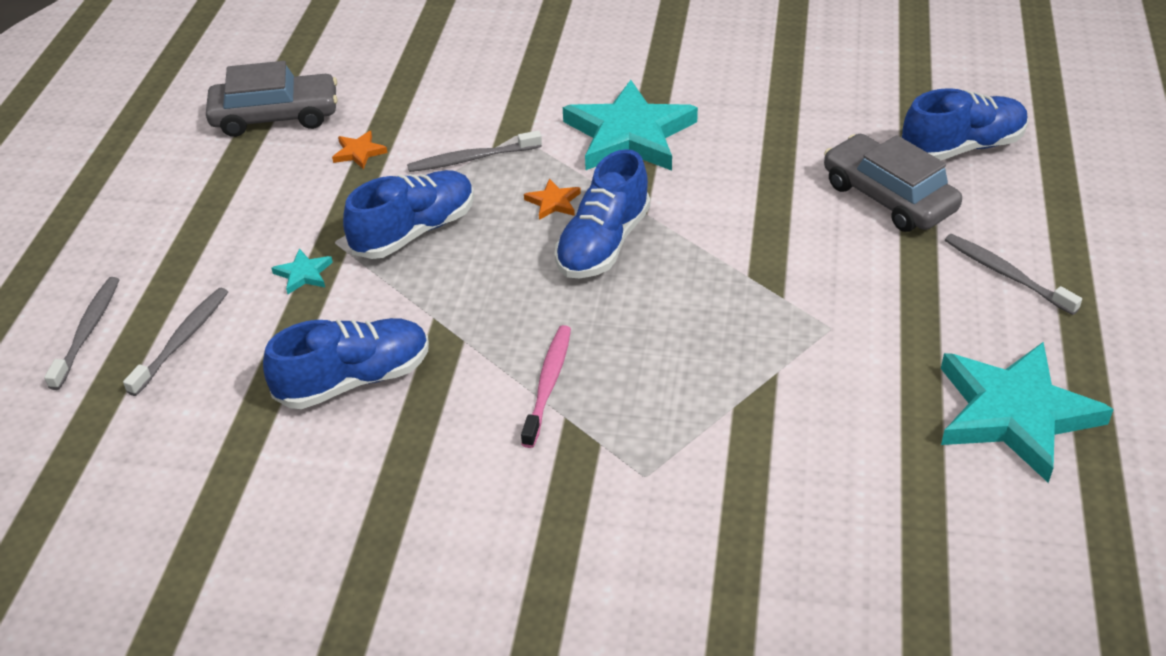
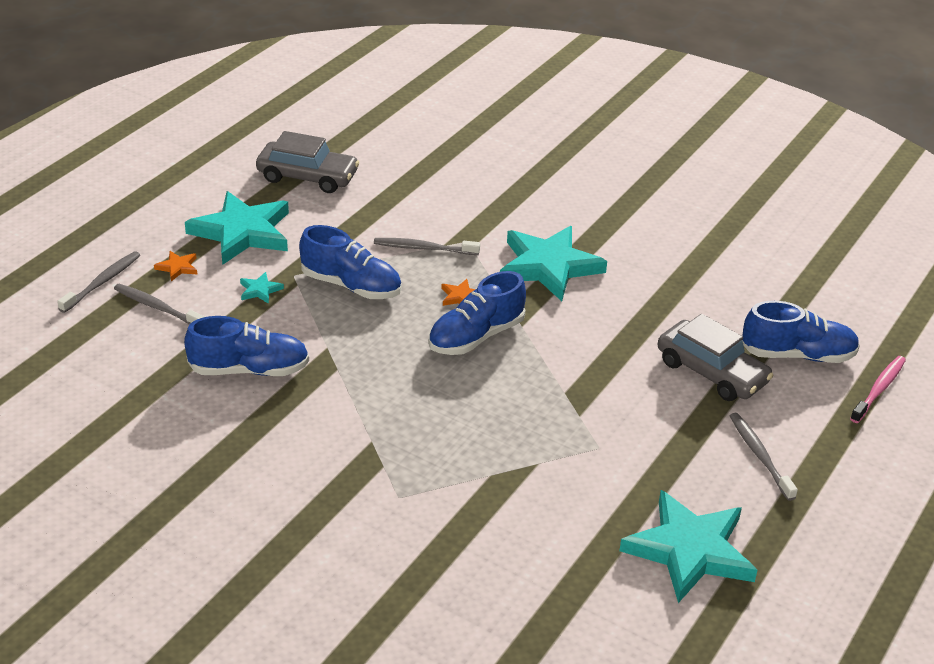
camera: 20 degrees right, 5 degrees down
(182, 340) = (157, 307): grey toothbrush -> grey toothbrush turned 105 degrees counterclockwise
(236, 209) = (242, 232): none -> turquoise star
(359, 152) = (348, 219): orange star -> orange star (177, 267)
(414, 231) = (351, 286): blue shoe -> blue shoe turned 45 degrees clockwise
(548, 384) = (374, 416): pink toothbrush -> pink toothbrush (879, 389)
(888, 197) = (711, 372): grey car -> grey car turned 150 degrees clockwise

